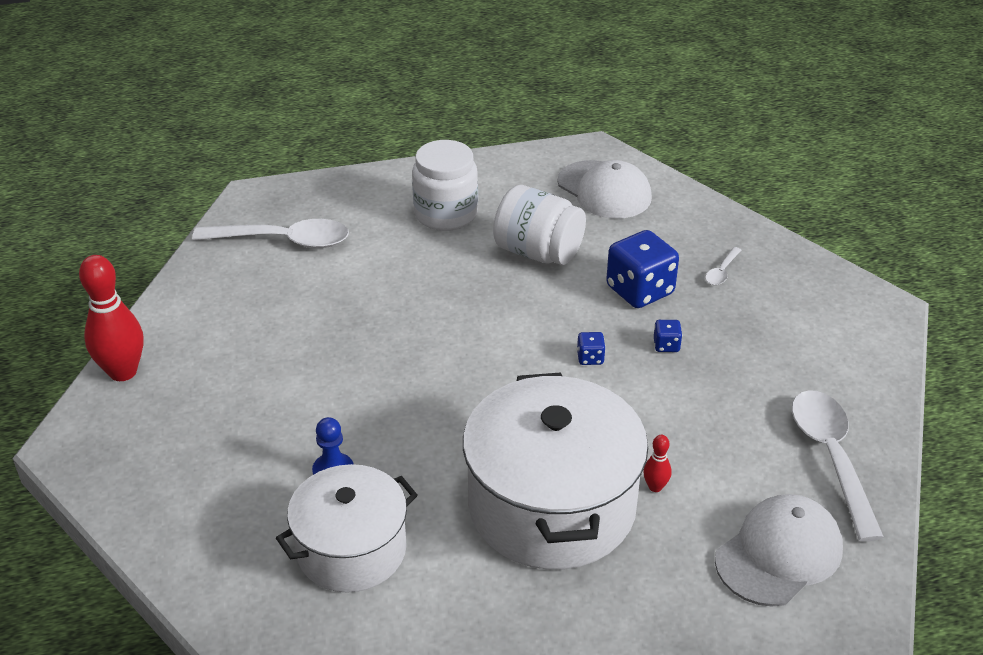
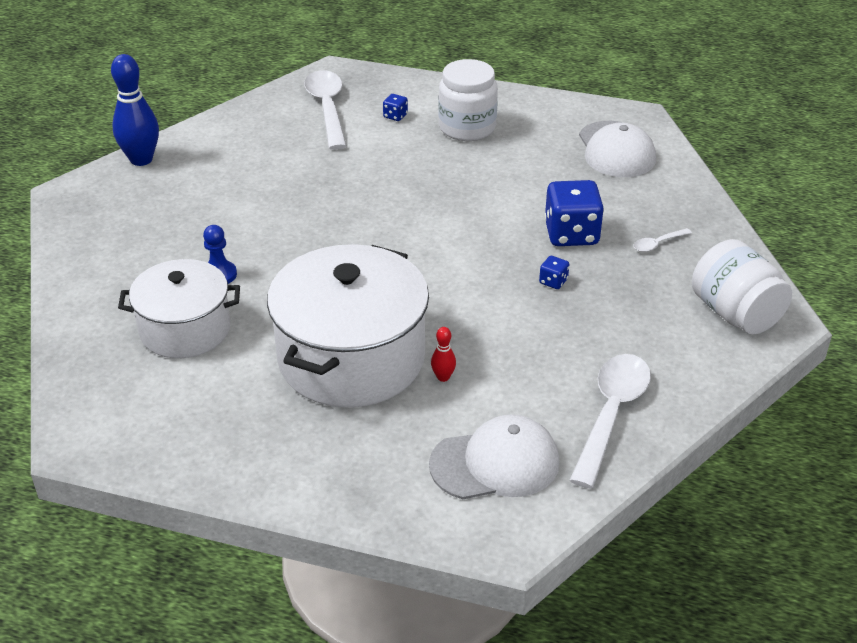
camera: 30 degrees right, 0 degrees up
(123, 372) = (141, 159): red bowling pin -> blue bowling pin
(283, 241) = (327, 108): white spoon -> white spoon turned 135 degrees counterclockwise
(538, 252) = (514, 178): white jar -> white jar (735, 313)
(590, 358) = (481, 268): blue dice -> blue dice (395, 116)

